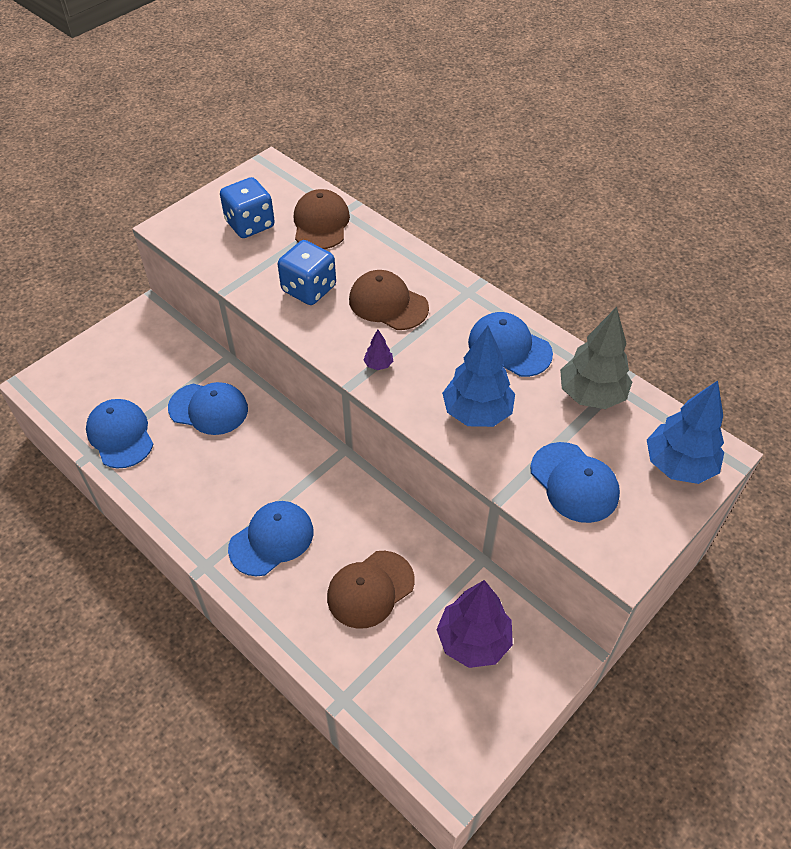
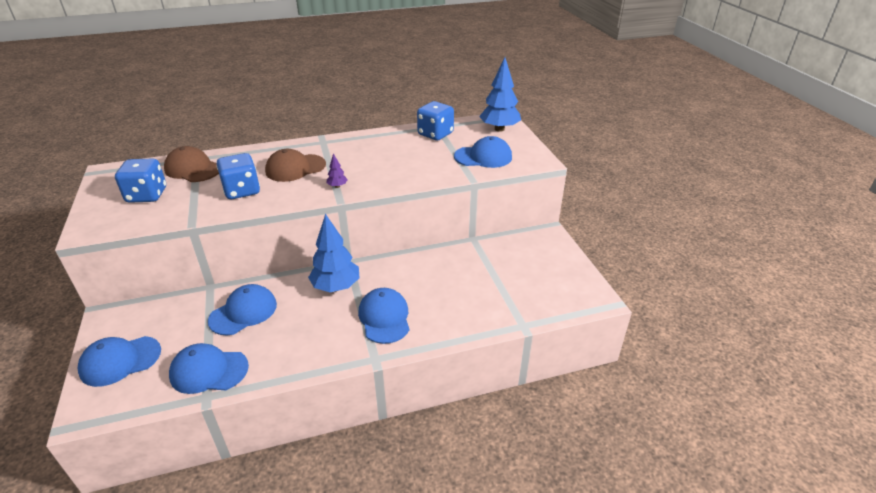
camera: 60 degrees left, 15 degrees down
(370, 589) = (457, 287): brown cap -> none
(473, 641) = (520, 261): purple tree -> none
(477, 413) = (410, 167): blue tree -> blue tree (336, 287)
(509, 347) = (378, 144): blue cap -> blue cap (120, 361)
(591, 395) = (435, 134): grey tree -> blue dice

